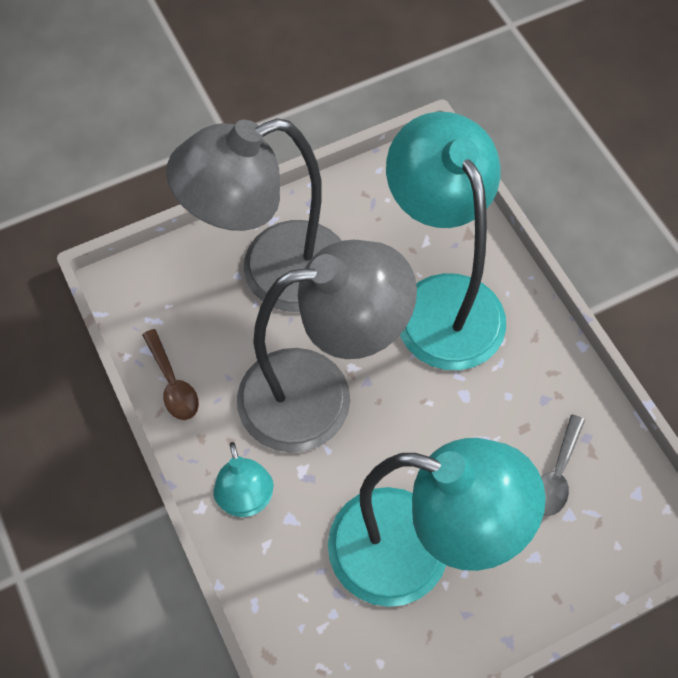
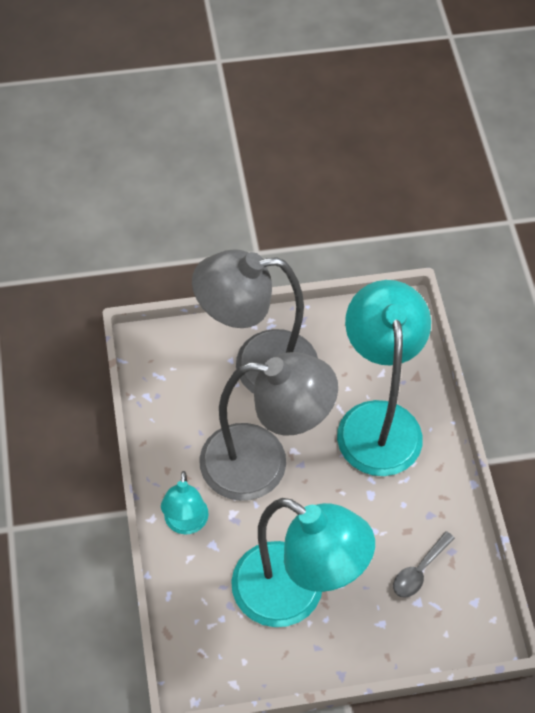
camera: 15 degrees right, 5 degrees down
(173, 383) = (159, 425): brown spoon -> none

